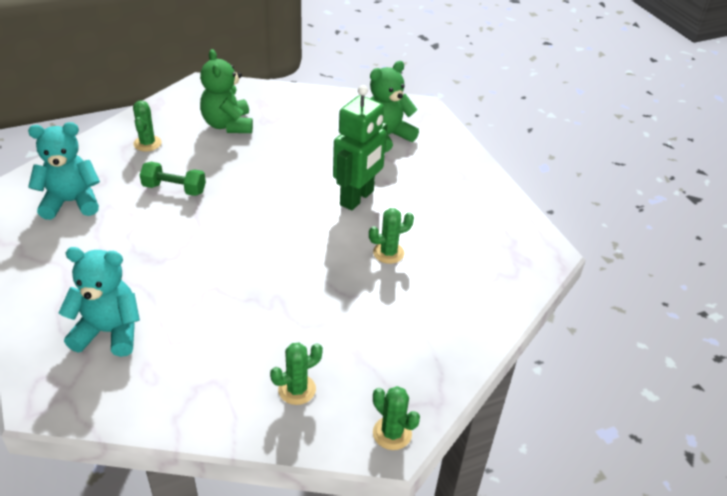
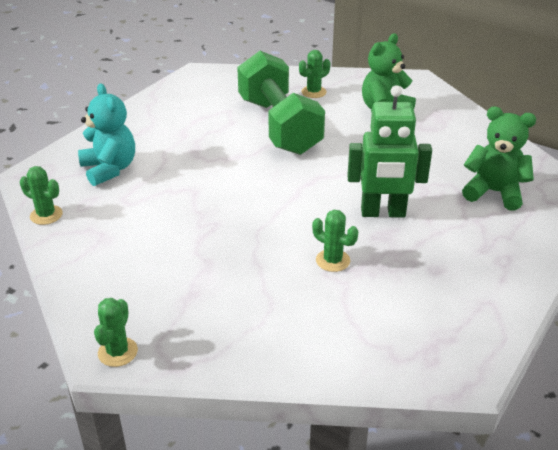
camera: 60 degrees right, 5 degrees down
(71, 202) = (215, 96): turquoise teddy bear -> none
(174, 189) = (279, 125): green dumbbell -> green dumbbell, size x2.26
(297, 389) = (124, 278): green cactus -> green cactus (46, 215)

